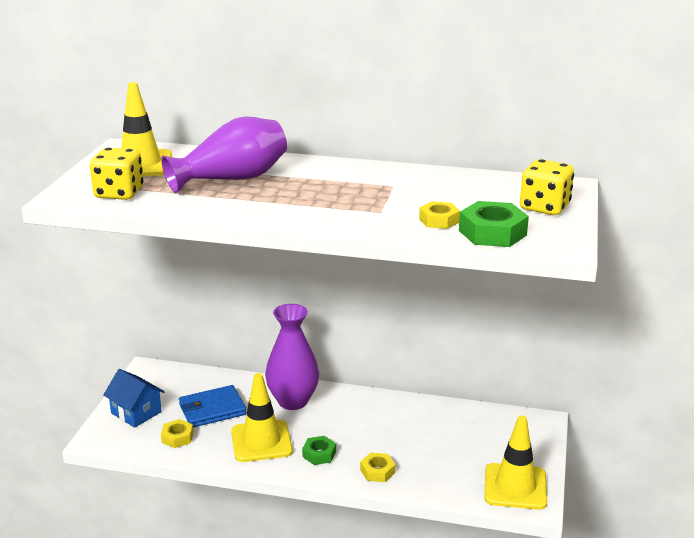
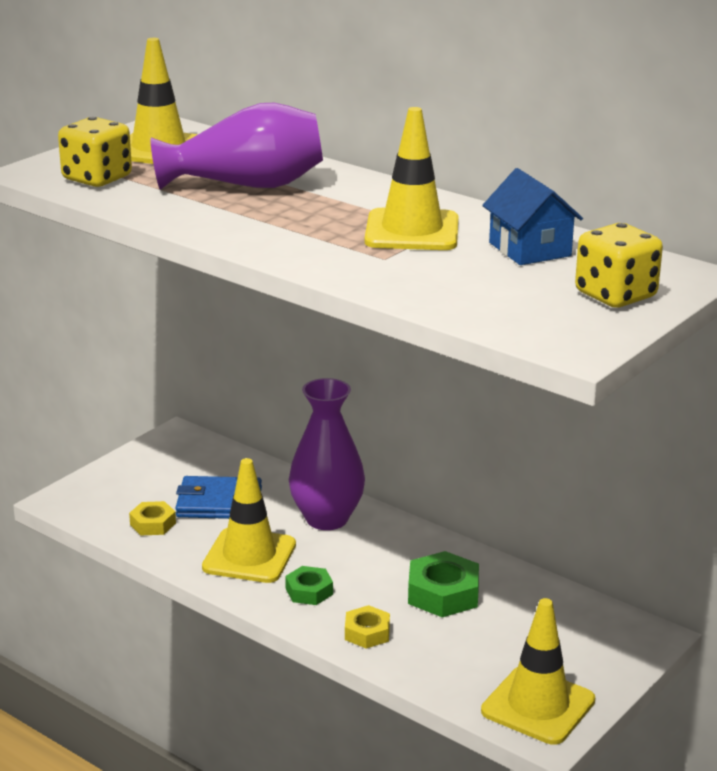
camera: 25 degrees right, 0 degrees up
(136, 412) = (127, 482): blue house -> blue house (529, 249)
(376, 190) = (412, 231): none -> yellow traffic cone
(439, 220) = (447, 283): yellow nut -> none
(492, 233) = (500, 312): green nut -> green nut (443, 593)

